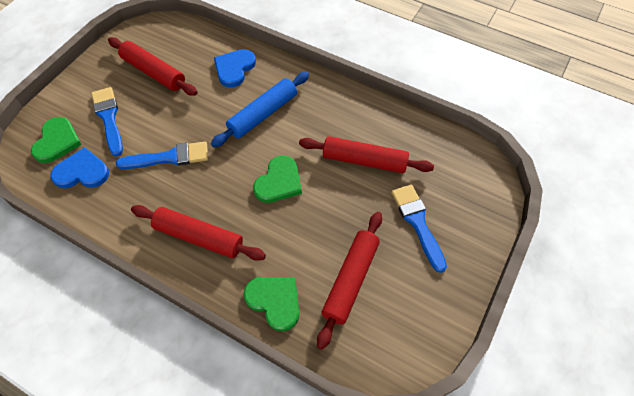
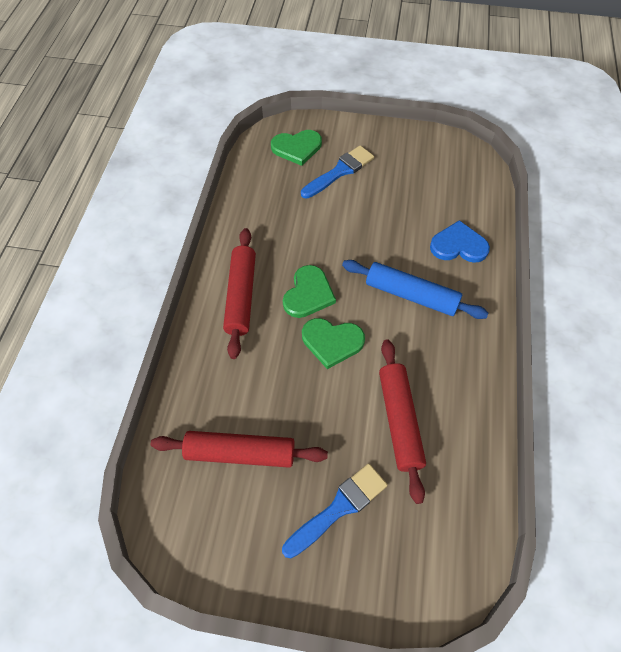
camera: 70 degrees right, 0 degrees up
(82, 172) = (273, 179): blue heart -> none
(154, 72) = (413, 180): red rolling pin -> none
(169, 157) = (318, 236): blue brush -> none
(275, 301) = (195, 387): green heart -> green heart (308, 294)

